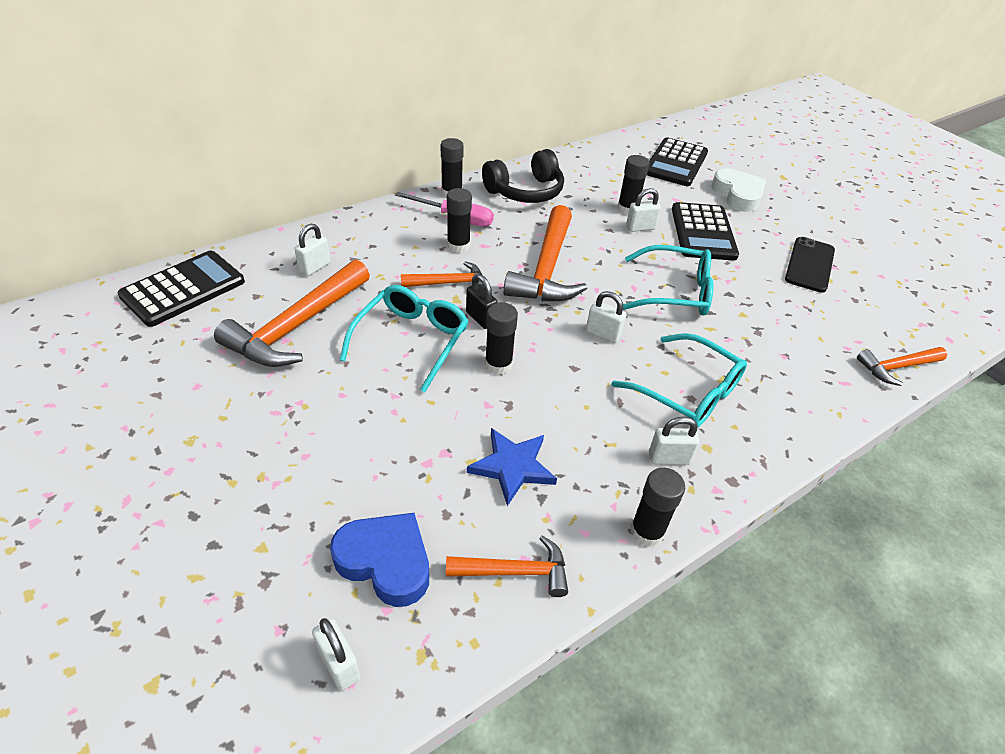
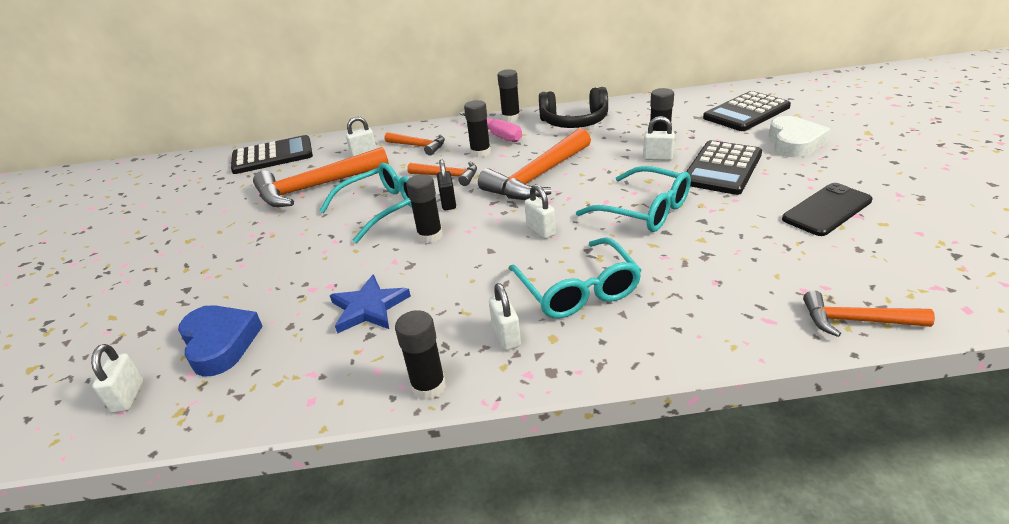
camera: 35 degrees right, 10 degrees down
(515, 571) = (296, 380): orange hammer -> orange hammer (418, 146)
(668, 458) = (506, 336): white padlock -> white padlock turned 45 degrees clockwise

